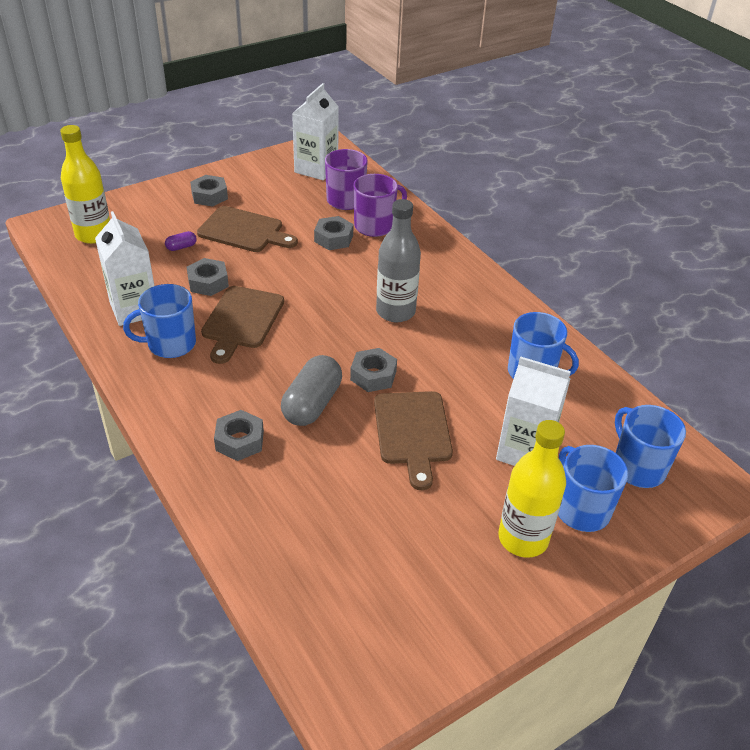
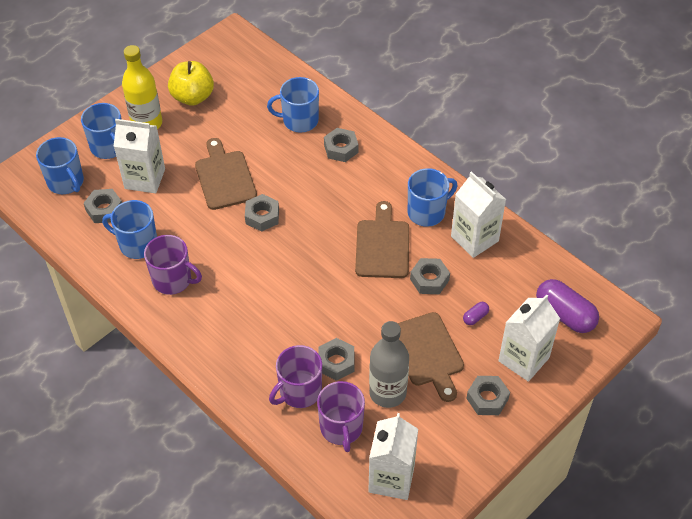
camera: 170 degrees right, 10 degrees up
(94, 234) = (565, 315): yellow bottle -> purple capsule
(158, 213) = (523, 359): none -> white carton
(244, 231) = (427, 353): brown cutting board -> brown cutting board turned 120 degrees counterclockwise
(283, 496) = (299, 120): none -> blue mug
(312, 404) = (301, 184): grey capsule -> none
(395, 311) = (257, 282): grey bottle -> grey bottle (387, 392)
(445, 574) = (192, 97): none -> yellow apple
(490, 330) = (173, 280): none -> purple mug
(578, 420) = (104, 210): none -> grey nut

